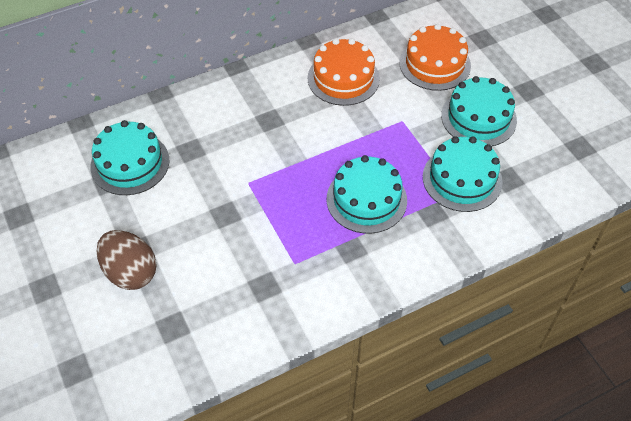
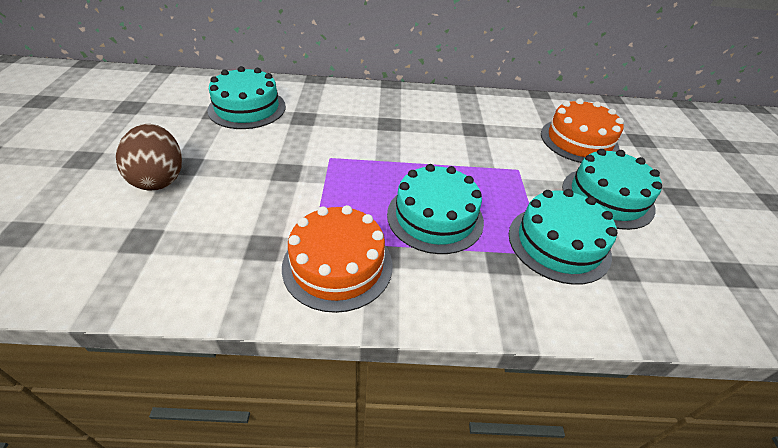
camera: 25 degrees right, 10 degrees down
(343, 78) = (479, 120): orange cake -> orange cake (337, 265)

